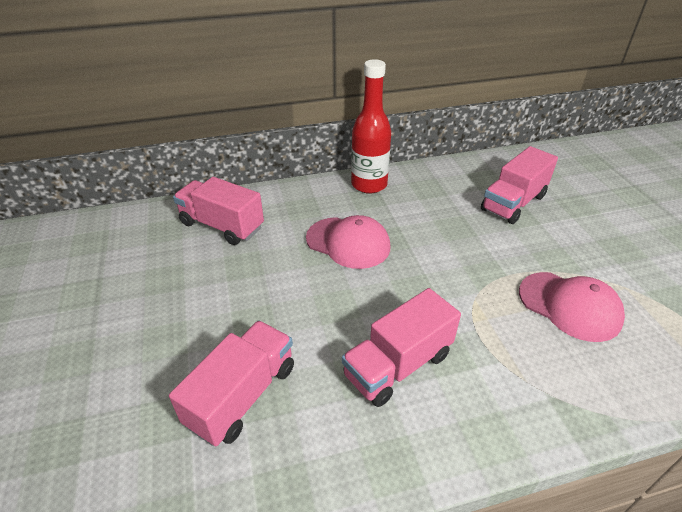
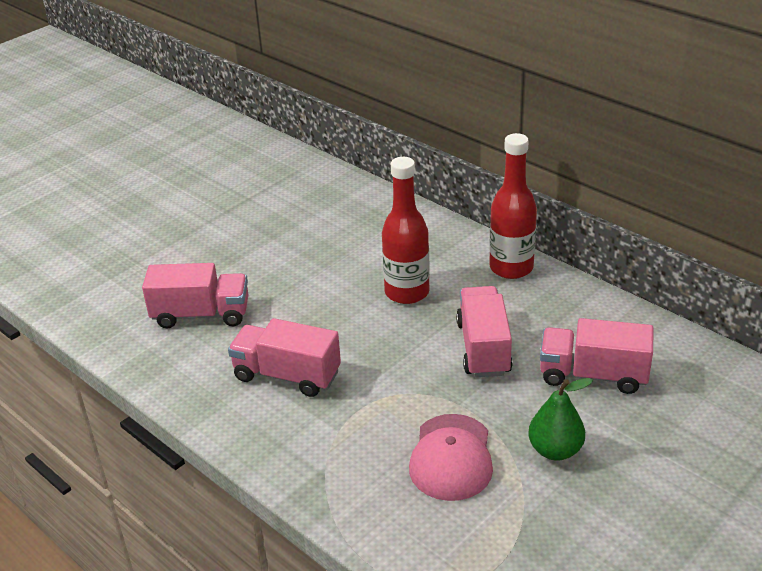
camera: 60 degrees right, 5 degrees down
(222, 225) = (359, 218): pink truck -> pink truck (483, 348)
(348, 243) = (407, 292): pink cap -> red bottle
(584, 252) = (555, 450): none -> green pear

